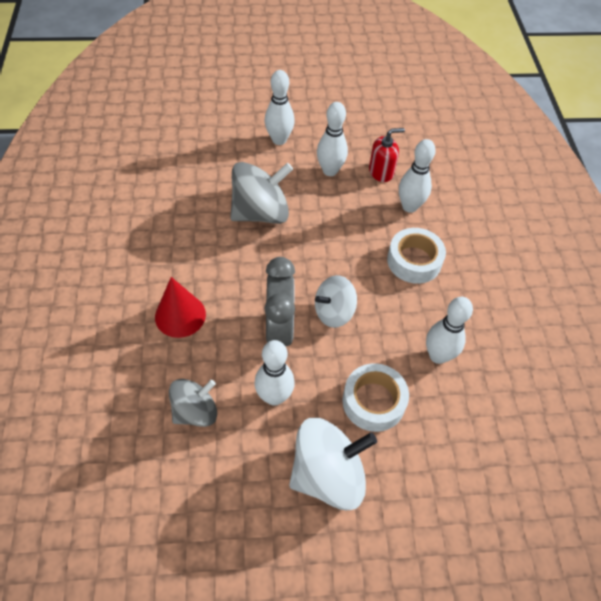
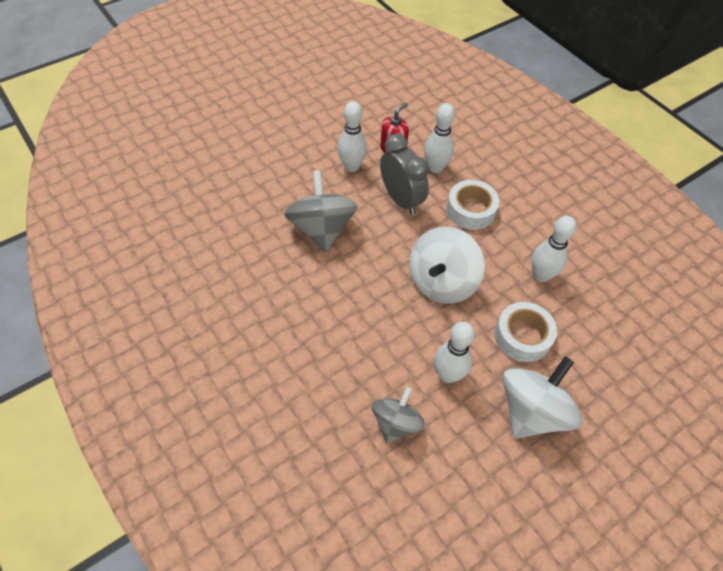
camera: 30 degrees left, 0 degrees up
(180, 315) = (321, 350): red cone -> none
(260, 213) = (322, 229): grey spinning top -> grey spinning top turned 45 degrees counterclockwise
(279, 140) = (289, 158): white bowling pin -> none
(279, 329) = (411, 318): grey clock -> grey clock (401, 200)
(334, 312) = (442, 282): white spinning top -> white spinning top, size x1.58

